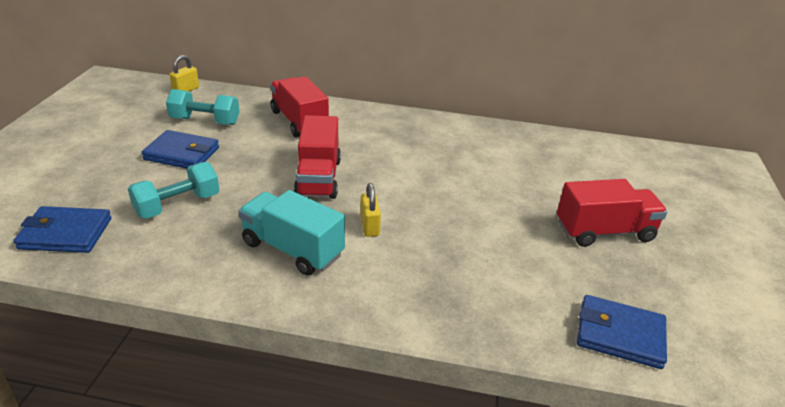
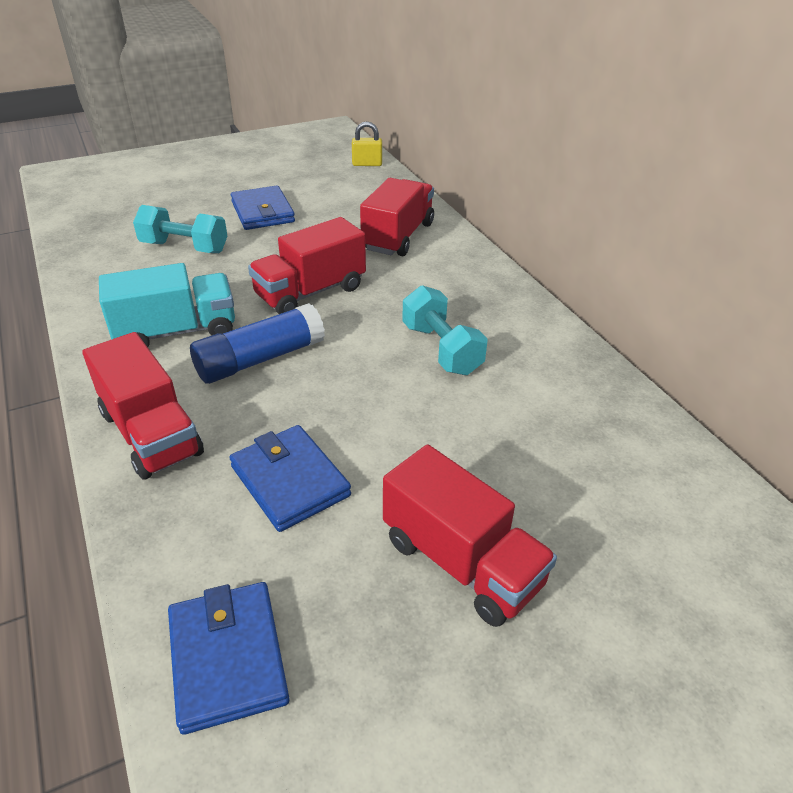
camera: 55 degrees right, 5 degrees up
(66, 233) = (100, 225): blue wallet -> blue wallet (290, 481)
(205, 121) = (329, 196): turquoise dumbbell -> turquoise dumbbell (441, 349)
(293, 249) = (176, 332): turquoise truck -> turquoise truck turned 75 degrees clockwise
(370, 226) = (260, 359): yellow padlock -> blue glue stick
(401, 300) = (151, 433): none -> red truck

